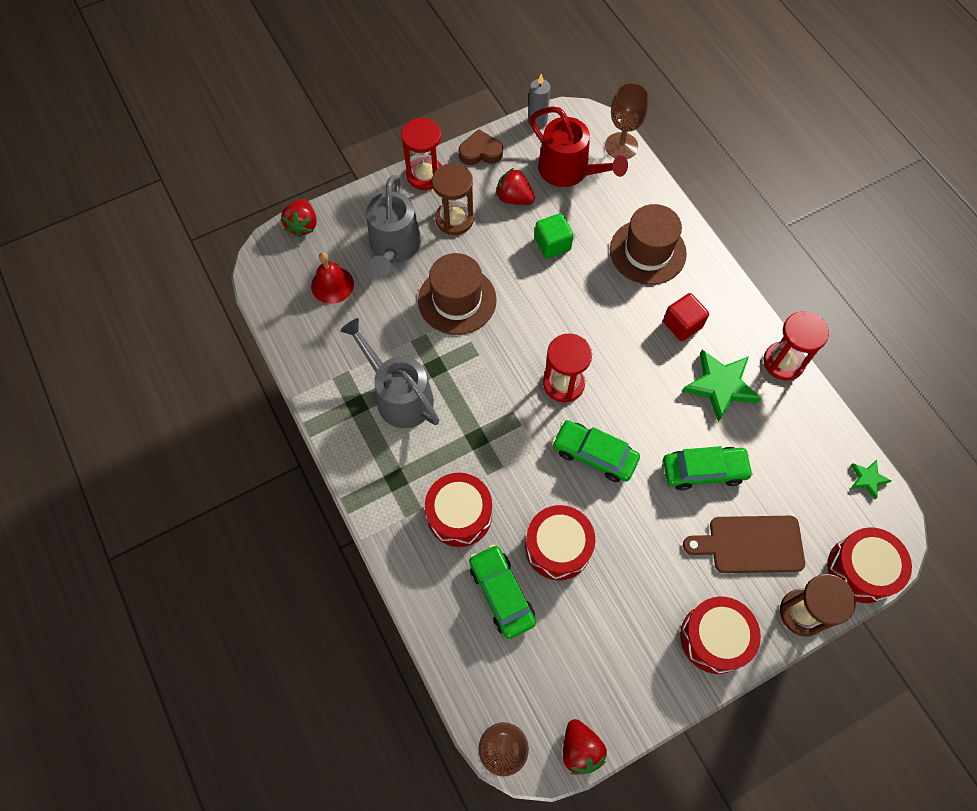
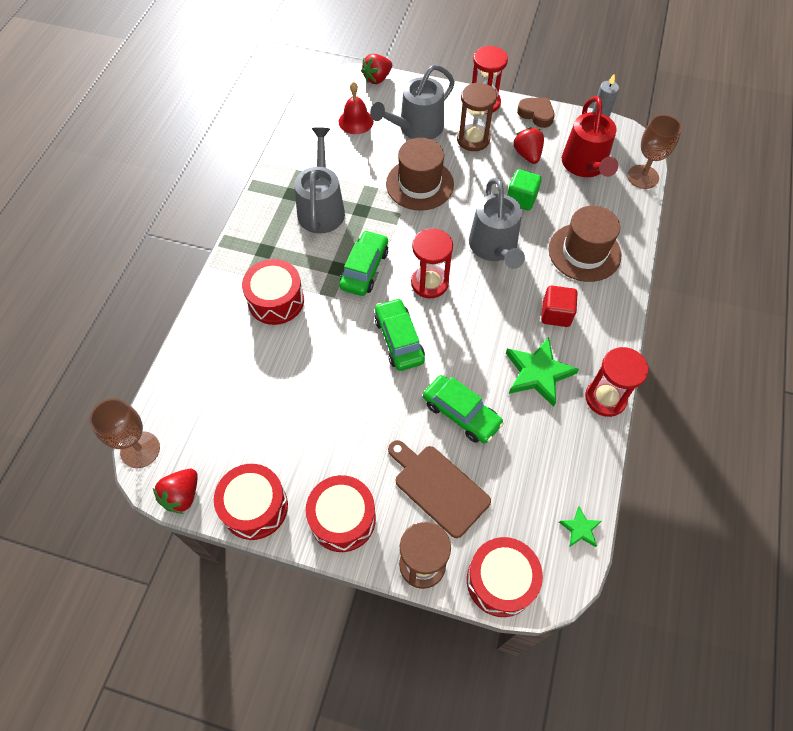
camera: 45 degrees right, 5 degrees down
(501, 594) = (246, 365): green car -> green car (364, 269)
(558, 547) = (310, 371): red drum -> red drum (255, 507)
(578, 307) = (494, 247): none -> grey watering can

